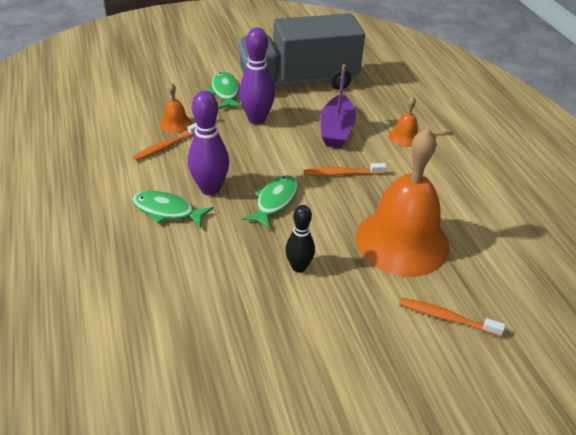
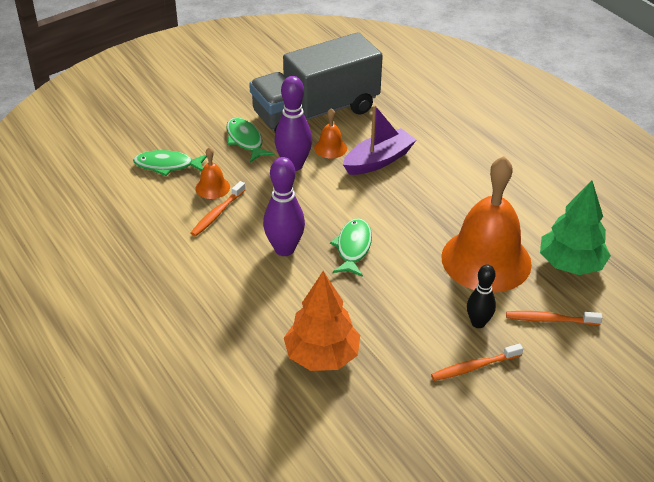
camera: 15 degrees left, 0 degrees up
(167, 211) = (254, 280): green fish -> green fish (167, 165)
(192, 297) = (322, 356): none -> orange tree
(299, 267) = (404, 305): black bowling pin -> black bowling pin (478, 323)
(336, 130) = (378, 160): purple boat -> purple boat turned 120 degrees counterclockwise
(342, 173) = (404, 205): orange toothbrush -> orange toothbrush (474, 367)
(404, 137) = (447, 154): orange bell -> orange bell (330, 148)
(490, 265) = (570, 264): none -> green tree

